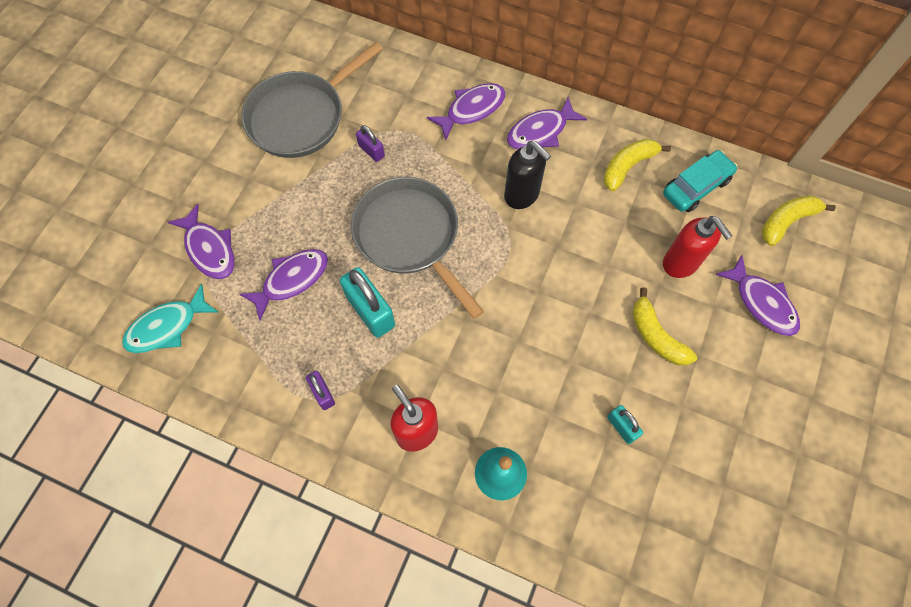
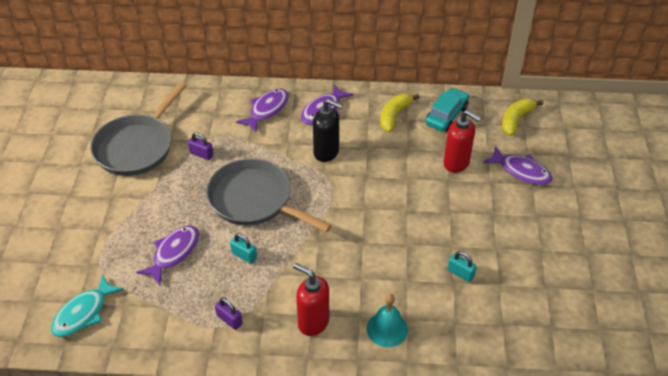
camera: 20 degrees left, 20 degrees down
(209, 249) = (98, 251): purple fish -> none
(370, 311) = (244, 255): turquoise padlock -> turquoise padlock, size x0.54
(656, 336) = (459, 211): yellow banana -> none

